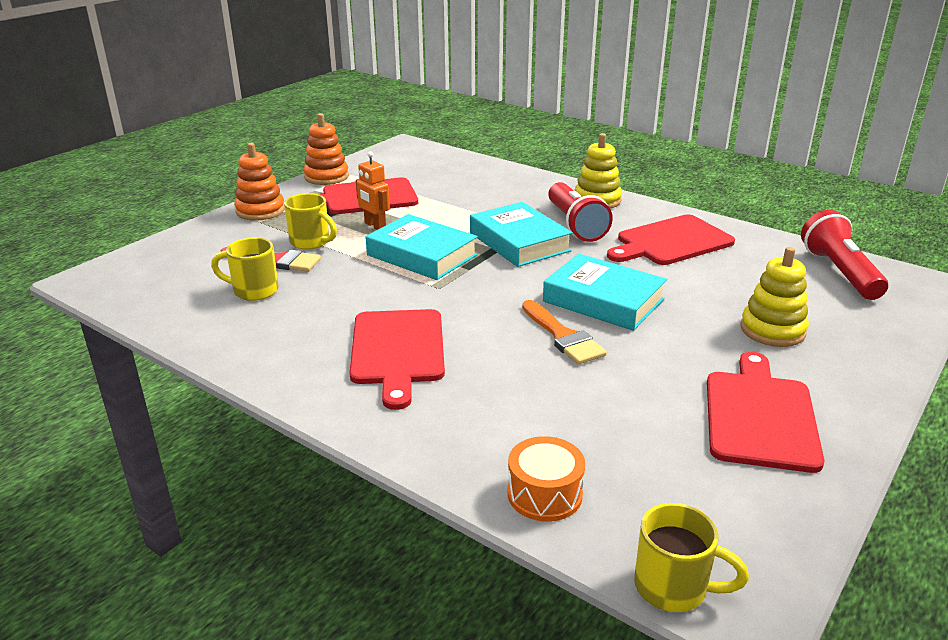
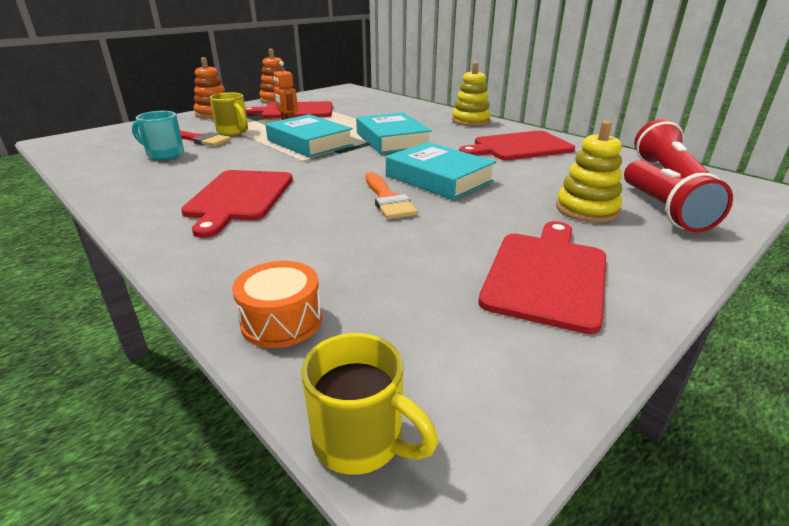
camera: 10 degrees right, 0 degrees up
(254, 291) = (164, 154): yellow mug -> turquoise mug
(575, 225) = (444, 133): red flashlight -> red flashlight (663, 210)

